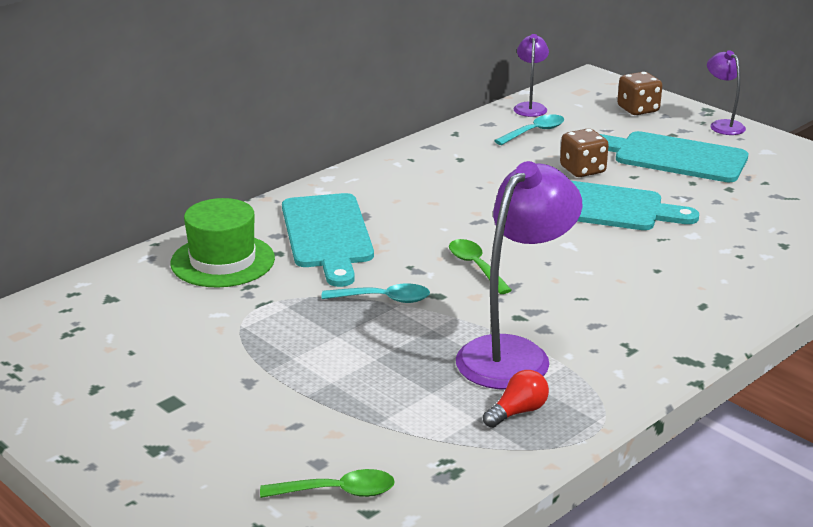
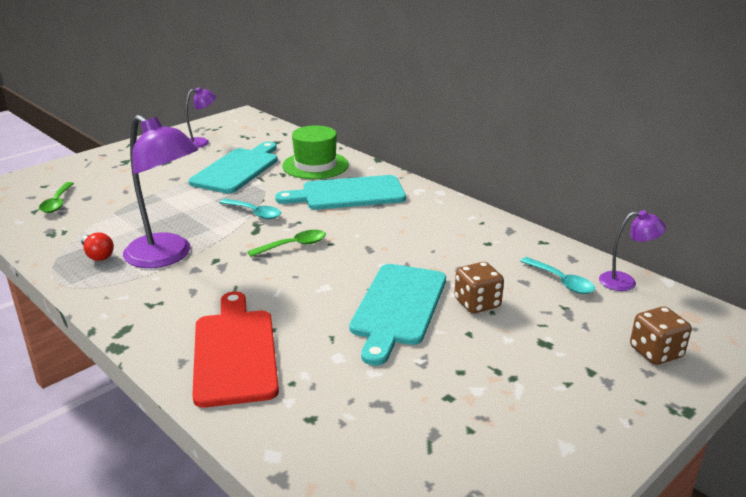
camera: 90 degrees right, 0 degrees up
(384, 299) = (255, 213): turquoise spoon -> turquoise spoon turned 60 degrees counterclockwise
(674, 157) = (524, 366): turquoise cutting board -> turquoise cutting board (237, 169)
(704, 287) = (235, 352): none -> red cutting board
(722, 125) = (638, 417): purple lamp -> purple lamp (202, 142)

